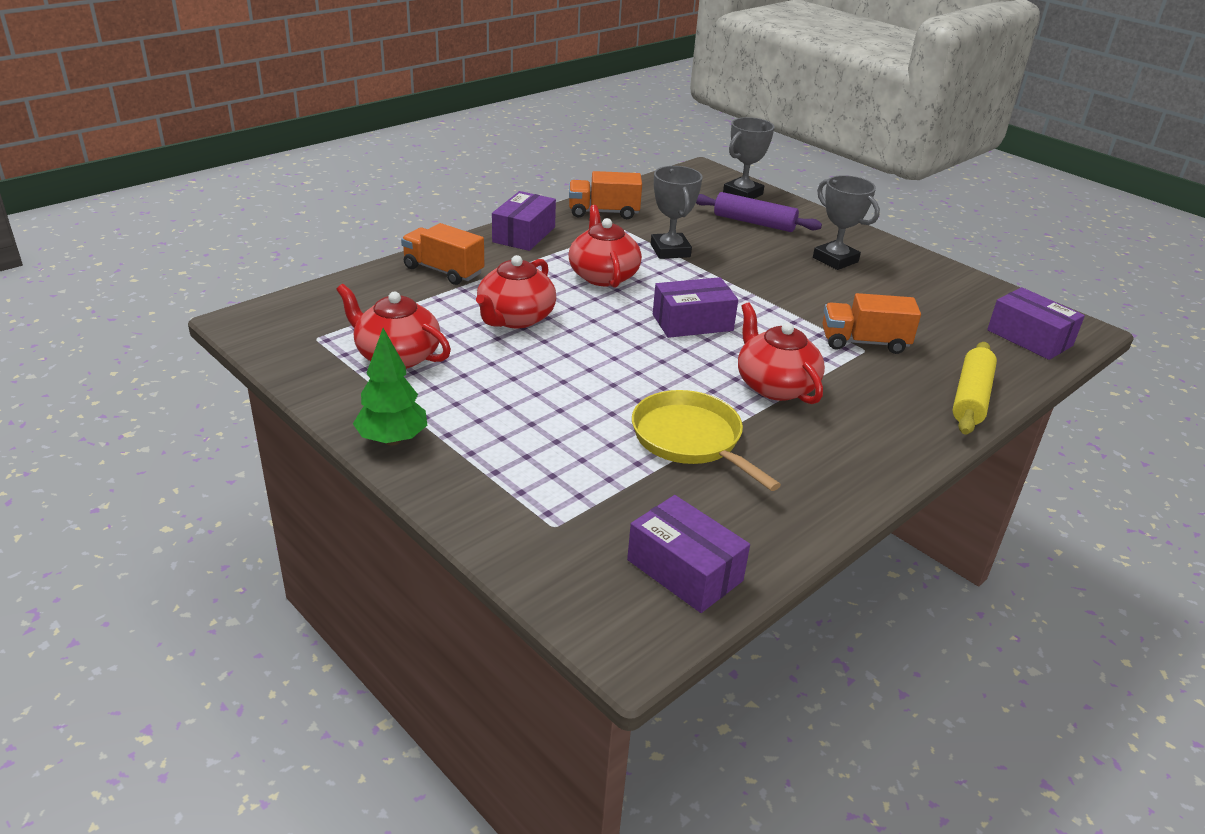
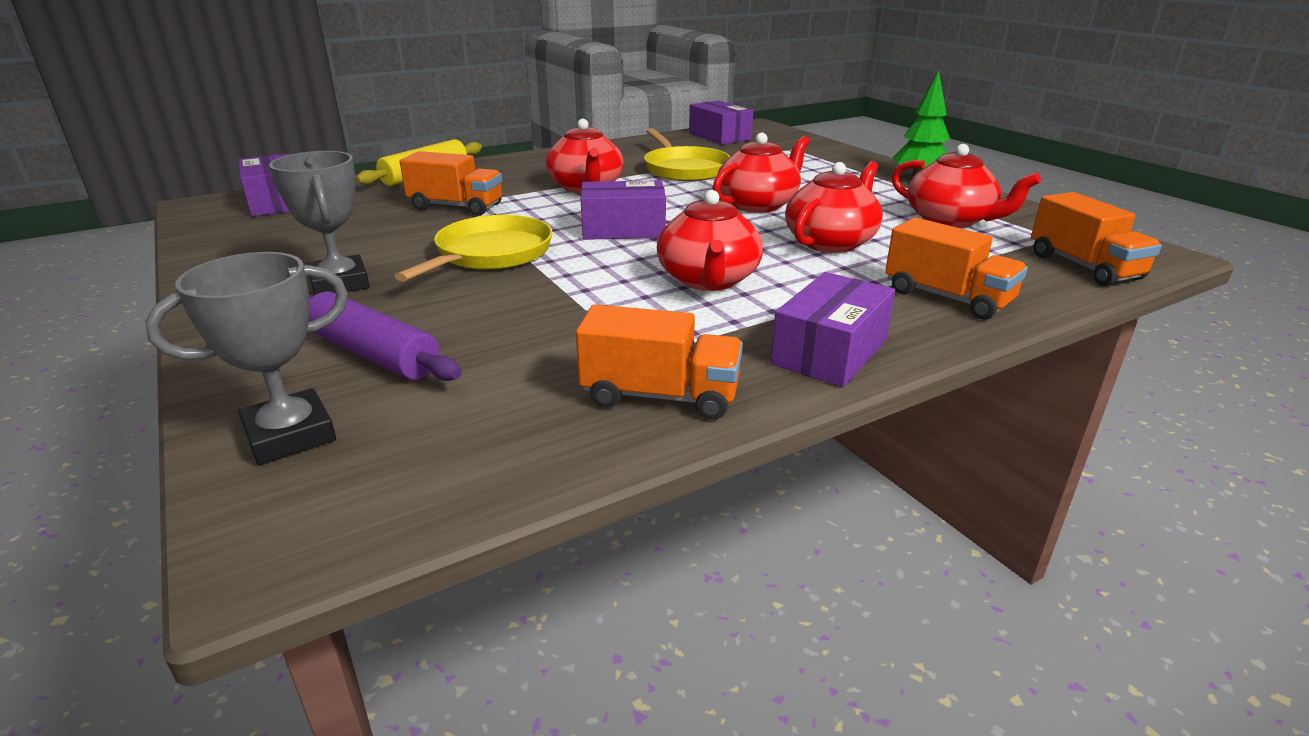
camera: 165 degrees left, 5 degrees down
(322, 304) = (1084, 267): none -> orange truck
(584, 368) = (758, 204): none -> red teapot
(670, 251) = (582, 309): grey trophy -> none
(770, 288) = (490, 254): none -> yellow pan

